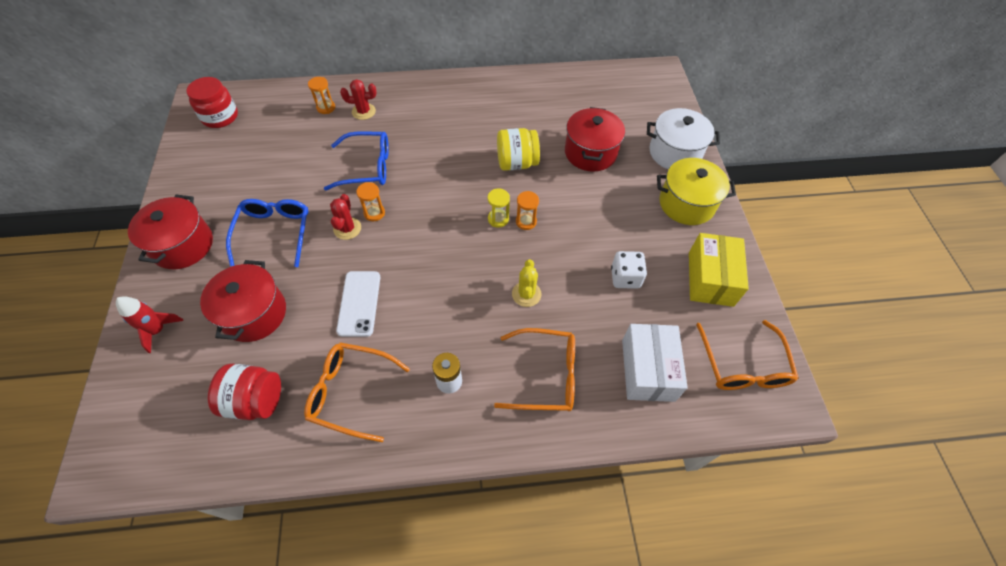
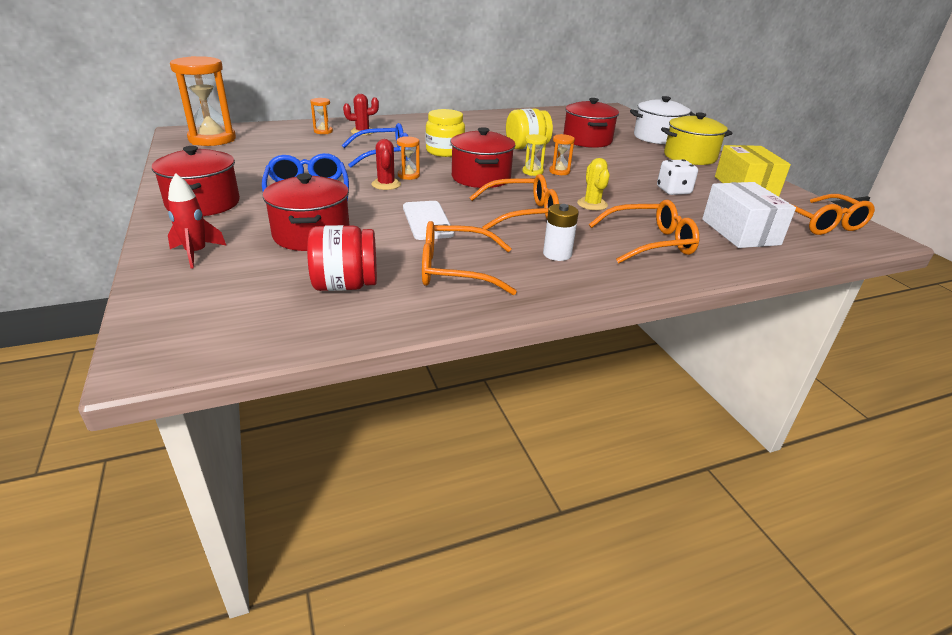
camera: 15 degrees left, 25 degrees down
(220, 116) = (212, 139): red jar -> orange hourglass
(429, 164) = (445, 151): none -> yellow jar
(441, 226) = (481, 178): none -> red pot
(450, 302) = (521, 213): none -> orange glasses

